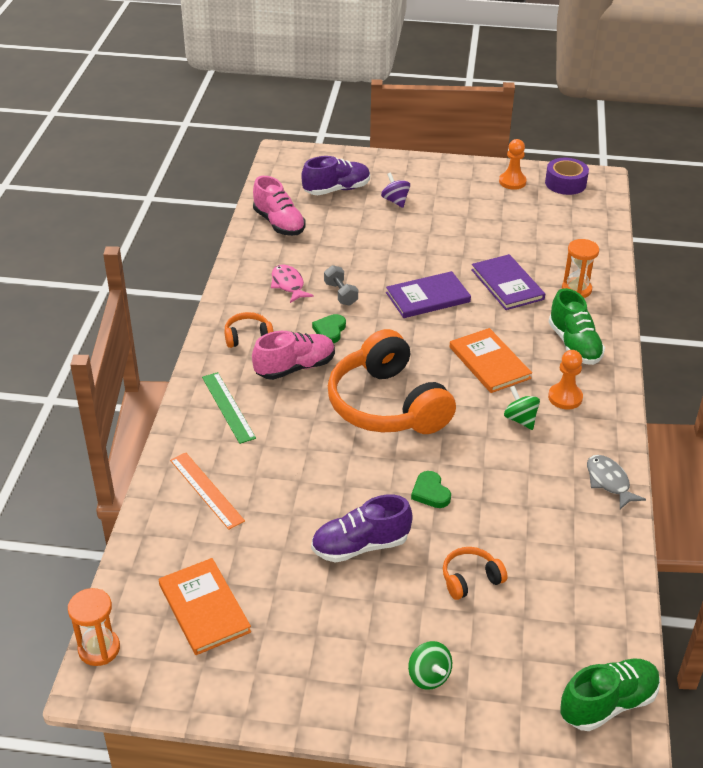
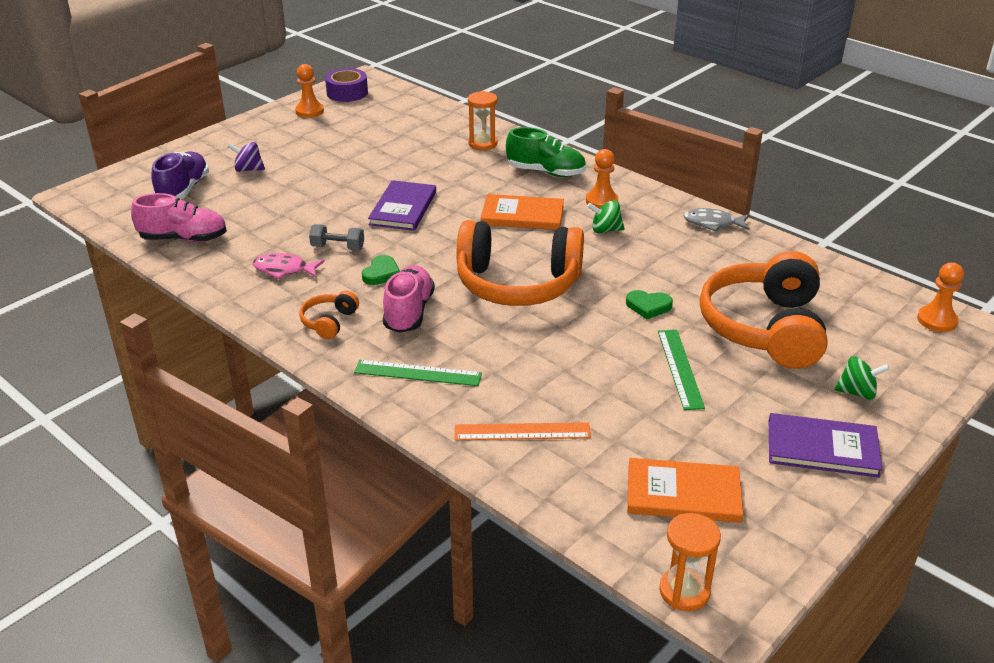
camera: 55 degrees left, 5 degrees down
(330, 330) = (381, 273): green heart -> green heart turned 120 degrees counterclockwise
(360, 546) = (680, 368): purple shoe -> green ruler
(470, 579) = (765, 328): orange headphones -> orange headphones, size x2.34
(507, 284) = (436, 168): purple book -> purple book (822, 448)
(608, 704) = (937, 320): green shoe -> orange pawn

